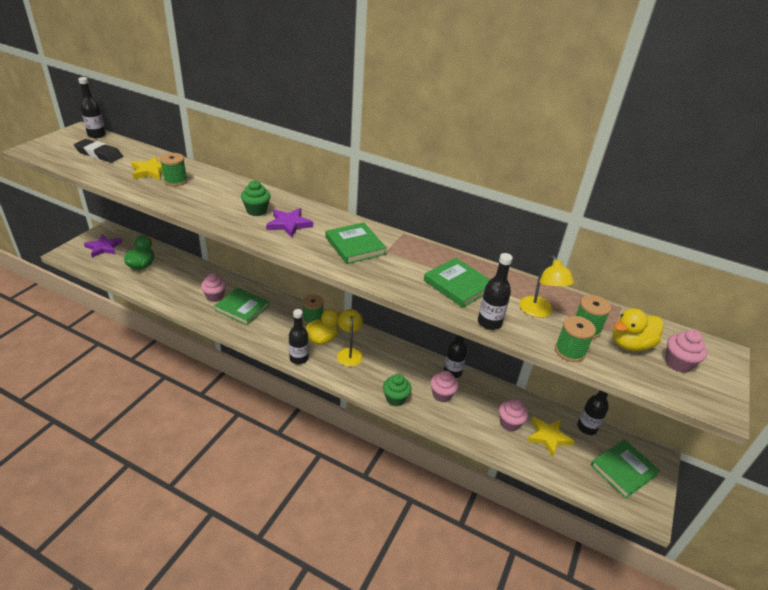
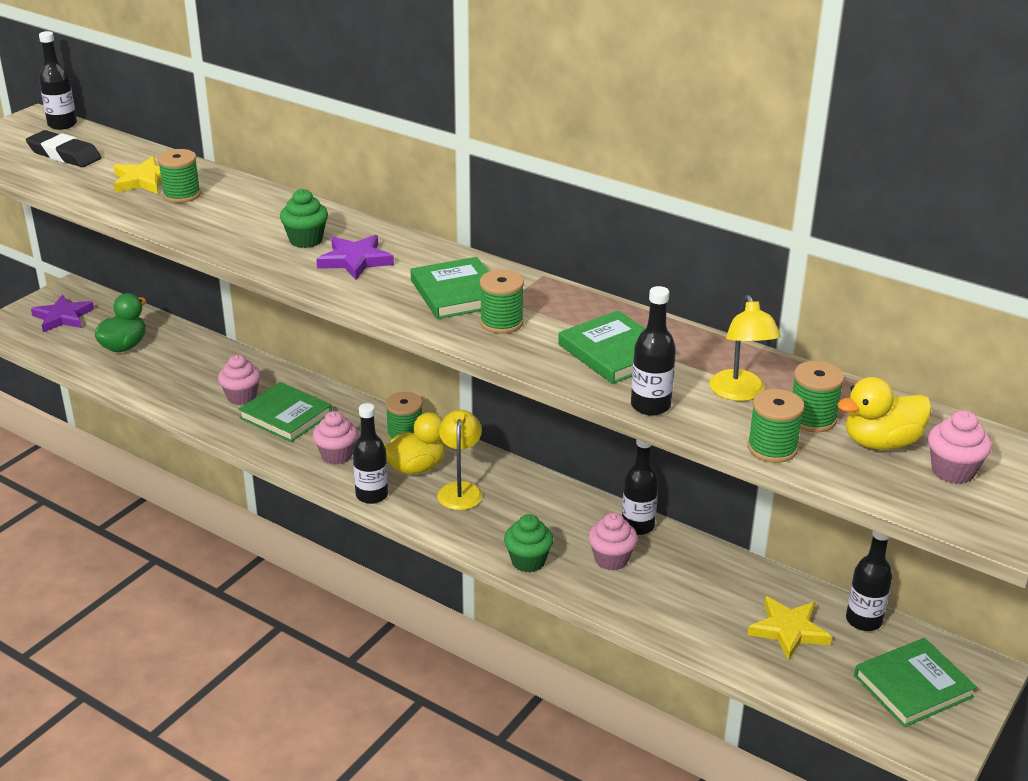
camera: 10 degrees right, 5 degrees down
(386, 266) = (501, 322): none -> green spool
(509, 423) = (723, 607): pink cupcake -> pink cupcake (336, 455)

